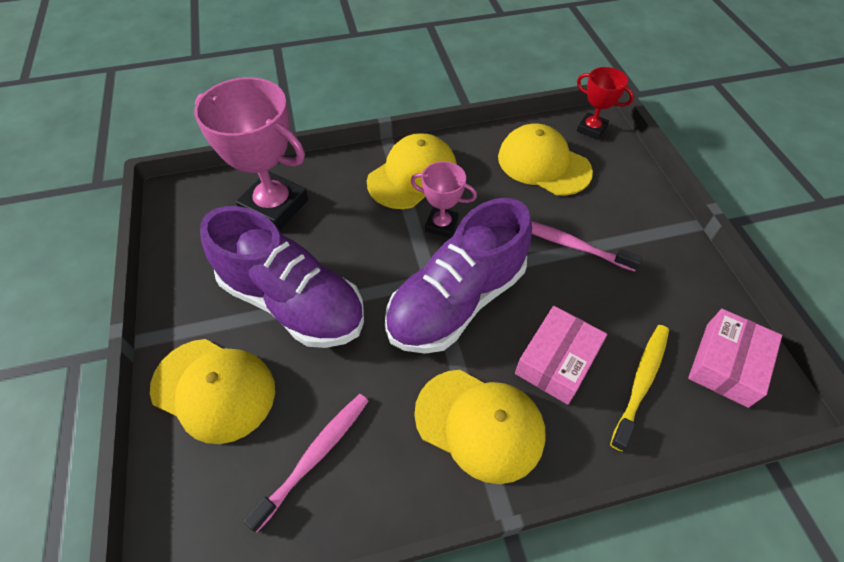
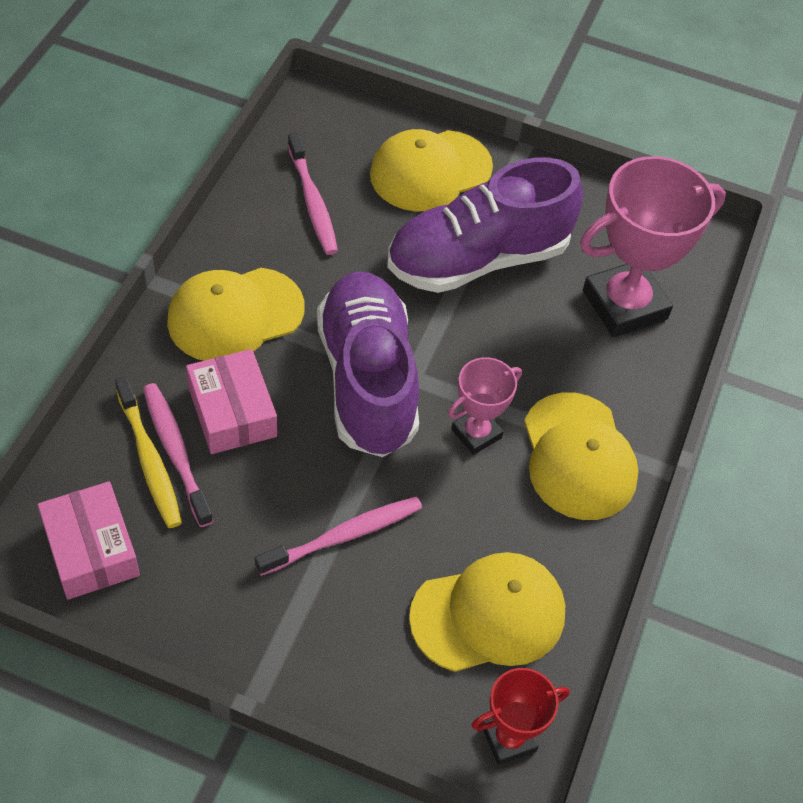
camera: 120 degrees right, 0 degrees up
(618, 371) = (176, 452): none -> pink toothbrush

